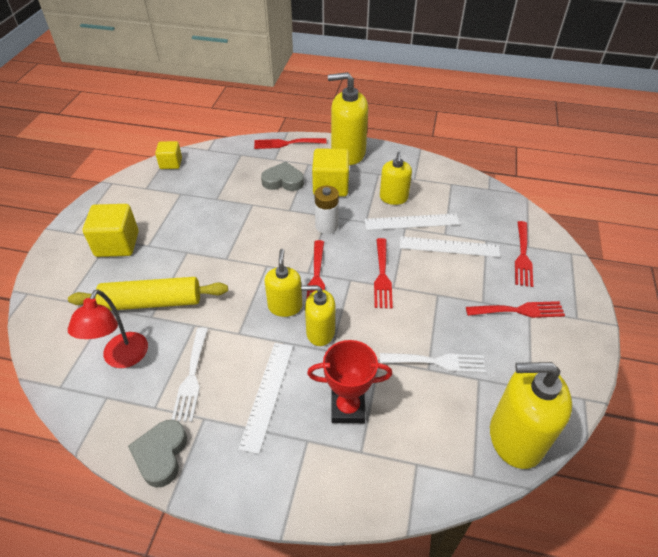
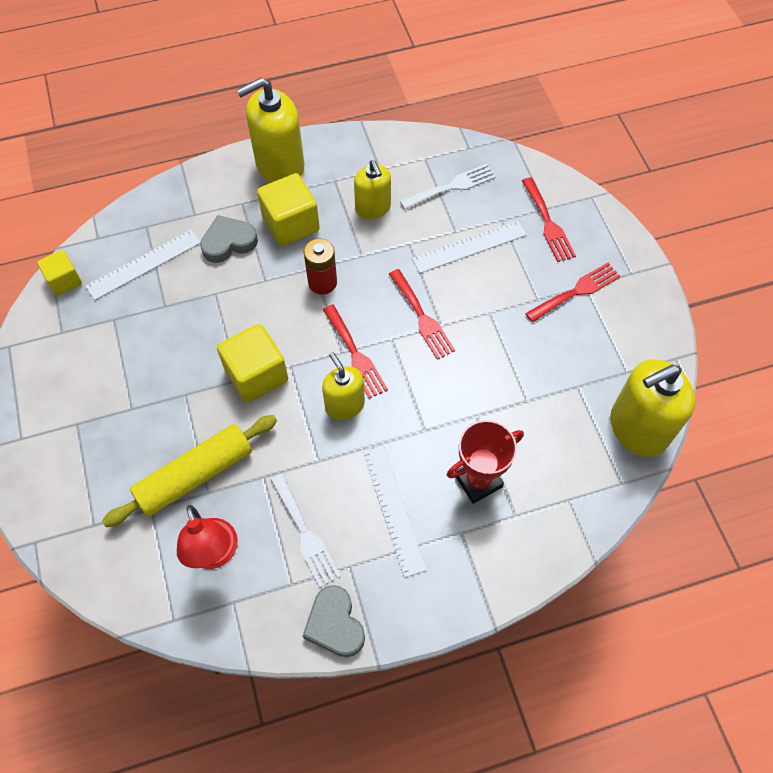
camera: 30 degrees left, 15 degrees up
(117, 244) = (91, 426): yellow cube -> yellow cube (256, 375)
(286, 143) = (193, 183): red fork -> none
(320, 332) = (400, 415): yellow soap dispenser -> none
(326, 226) = (322, 282): white battery -> red battery
(412, 222) = (412, 232): white ruler -> white ruler (144, 264)
(437, 362) = (531, 388): white fork -> white fork (452, 186)

